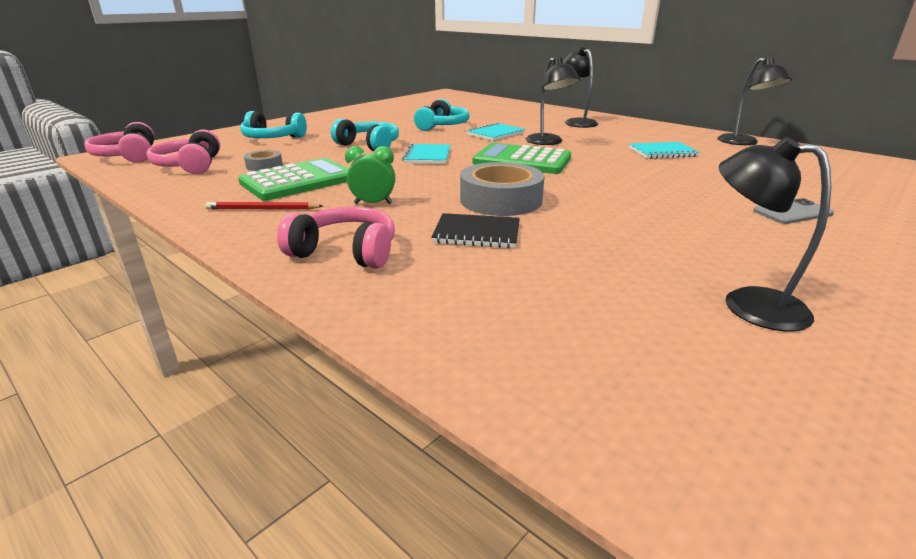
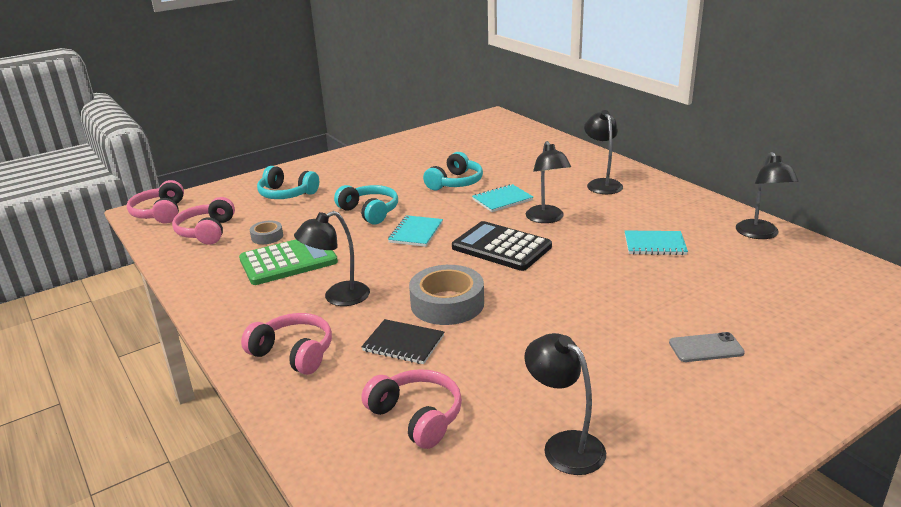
camera: 15 degrees right, 0 degrees up
(262, 209) = (248, 296): red pencil -> none
(373, 203) = (338, 297): green clock -> black lamp
(522, 160) = (501, 247): green calculator -> black calculator
(546, 296) = (417, 417): none -> pink headphones

